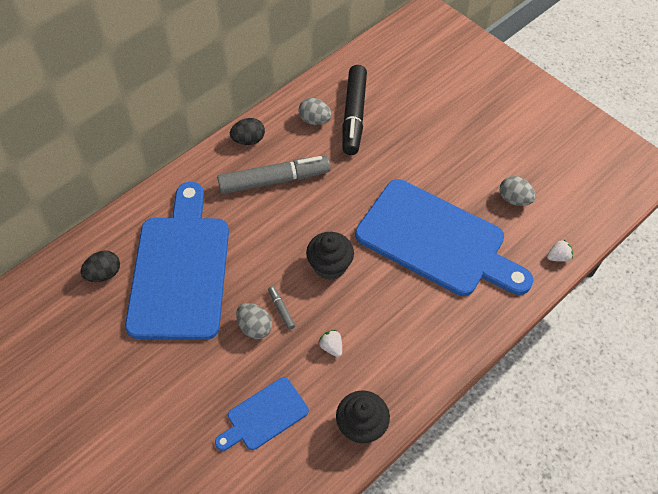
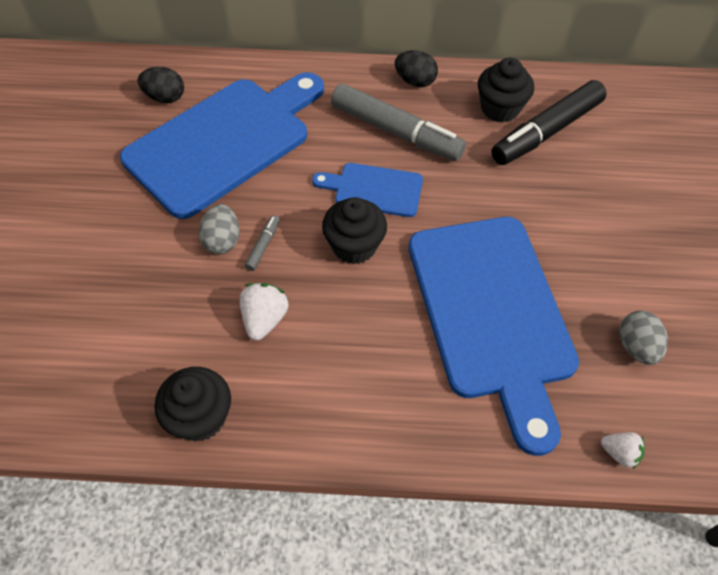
camera: 45 degrees right, 0 degrees up
(264, 416) = (134, 323): blue cutting board -> blue cutting board (374, 189)
(315, 120) = (500, 108): grey egg -> black cupcake
(331, 347) = (264, 319): white strawberry -> white strawberry, size x1.54

